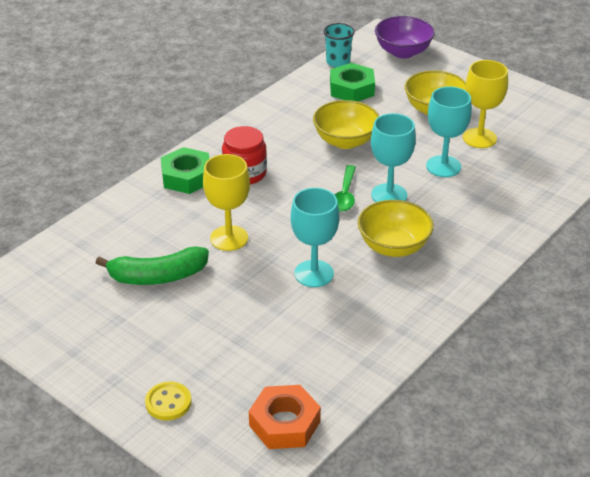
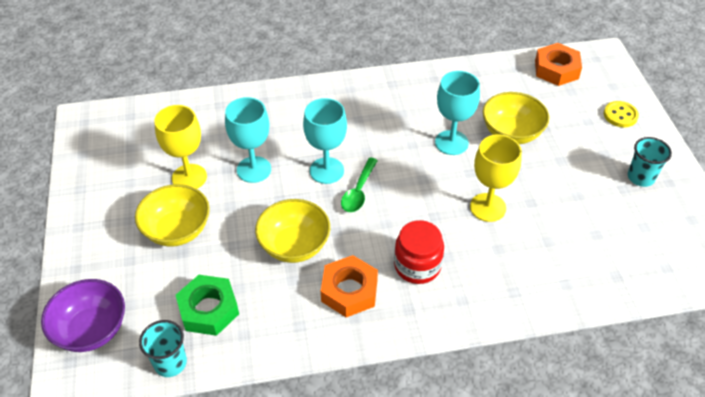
camera: 140 degrees left, 10 degrees up
(106, 340) = (640, 177): none -> turquoise cup
(157, 276) = (570, 206): green banana -> none
(186, 177) = (472, 296): green nut -> none
(276, 138) = (349, 291): none -> orange nut
(345, 195) = (358, 191): green spoon -> green spoon turned 150 degrees clockwise
(393, 246) = (375, 130): yellow bowl -> yellow bowl (511, 133)

